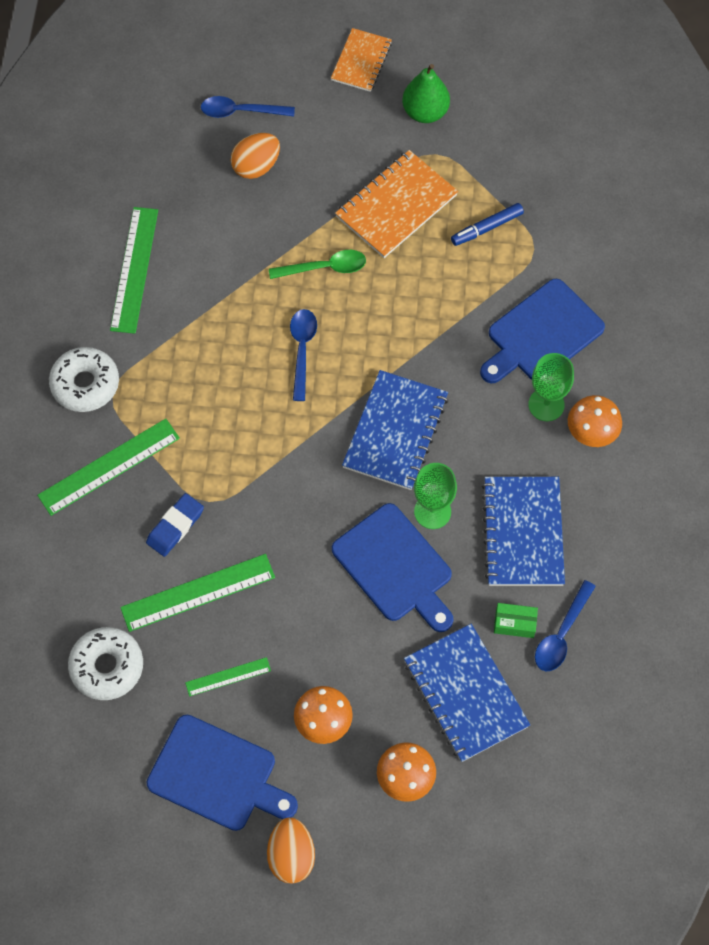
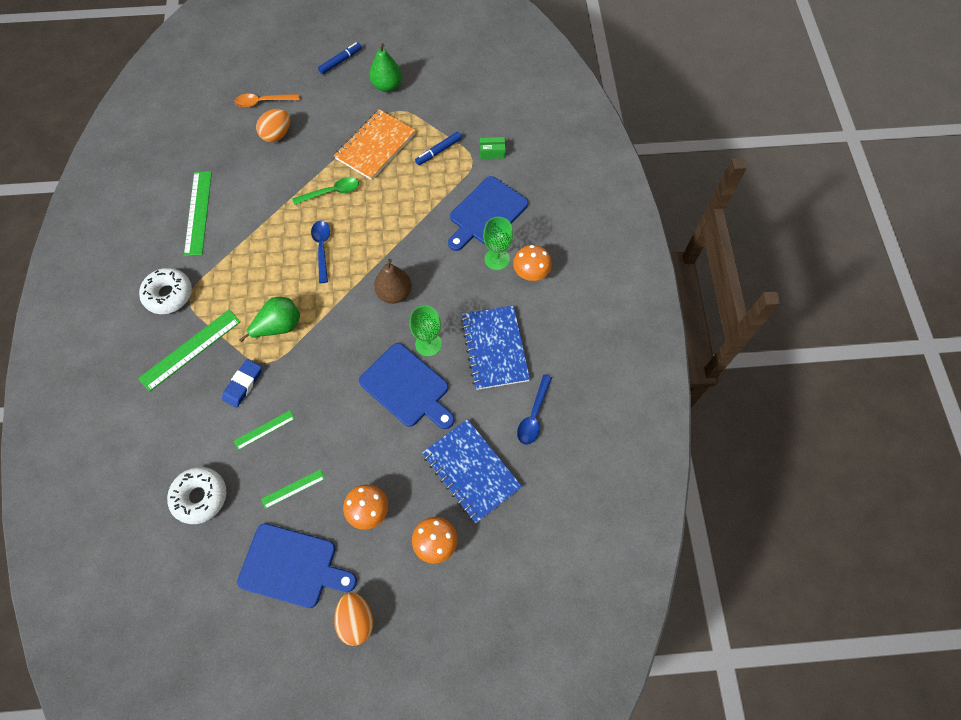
camera: 10 degrees left, 0 degrees up
(198, 592) = (264, 430): green ruler -> green ruler, size x0.54
(231, 454) = (279, 326): none -> green pear
(240, 111) = (263, 102): blue spoon -> orange spoon
(361, 61) = (340, 61): orange notebook -> blue marker
(395, 432) = (394, 293): blue notebook -> brown pear
(514, 623) = (499, 414): green box -> green box (492, 152)

